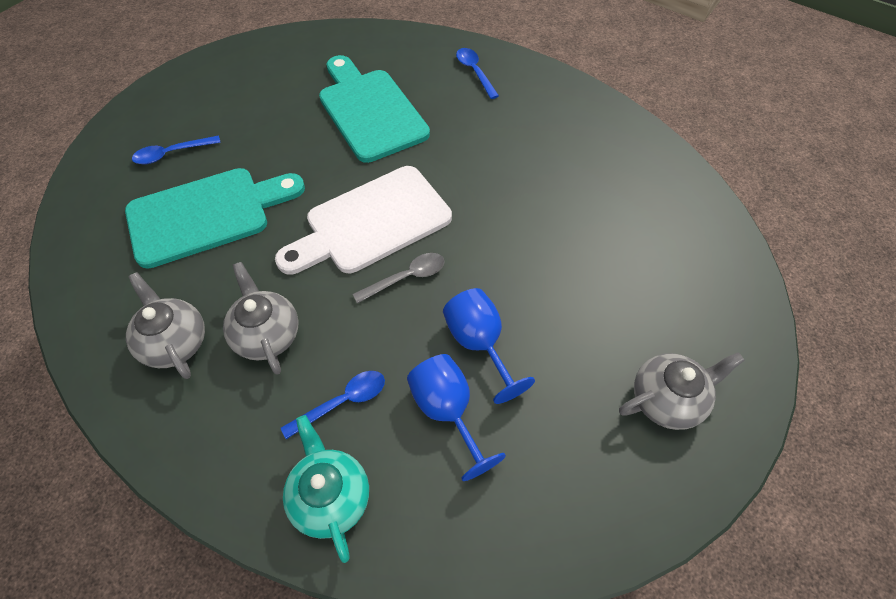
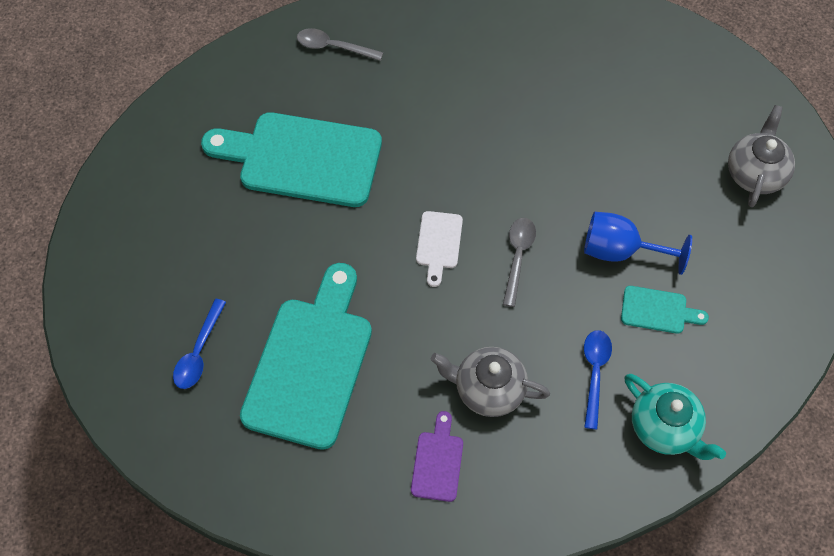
camera: 50 degrees left, 5 degrees up
(175, 342) = (437, 462): grey teapot -> purple cutting board
(330, 497) = (664, 427): turquoise teapot -> turquoise teapot turned 150 degrees counterclockwise
(372, 223) = (439, 244): white cutting board -> white cutting board, size x0.45
(447, 411) = (658, 310): blue goblet -> turquoise cutting board
(474, 72) = (333, 47): blue spoon -> grey spoon

